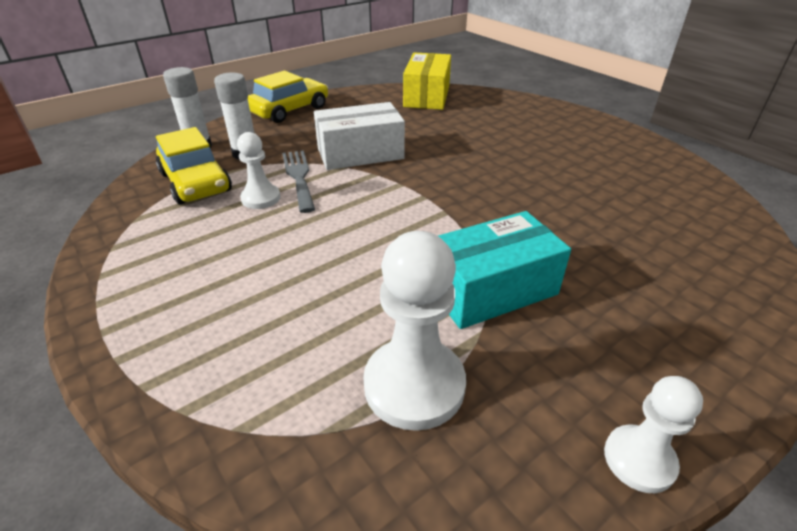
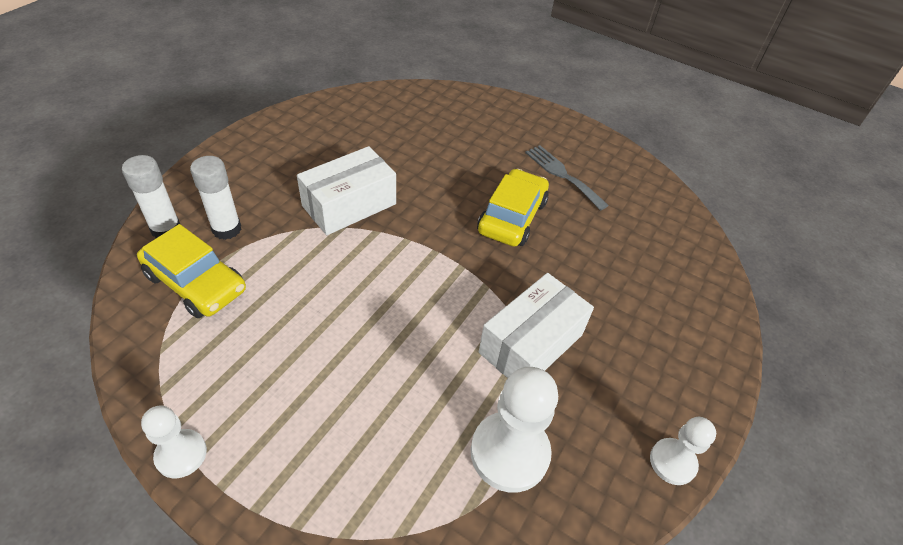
camera: 25 degrees left, 10 degrees up
(261, 198) = (279, 289): white pawn -> white pawn (181, 454)
(289, 110) = (238, 151): yellow car -> yellow car (512, 217)
(299, 177) = (303, 251): grey fork -> grey fork (562, 175)
(427, 96) = (379, 105): yellow box -> none
(491, 289) = (531, 343): turquoise box -> white box

